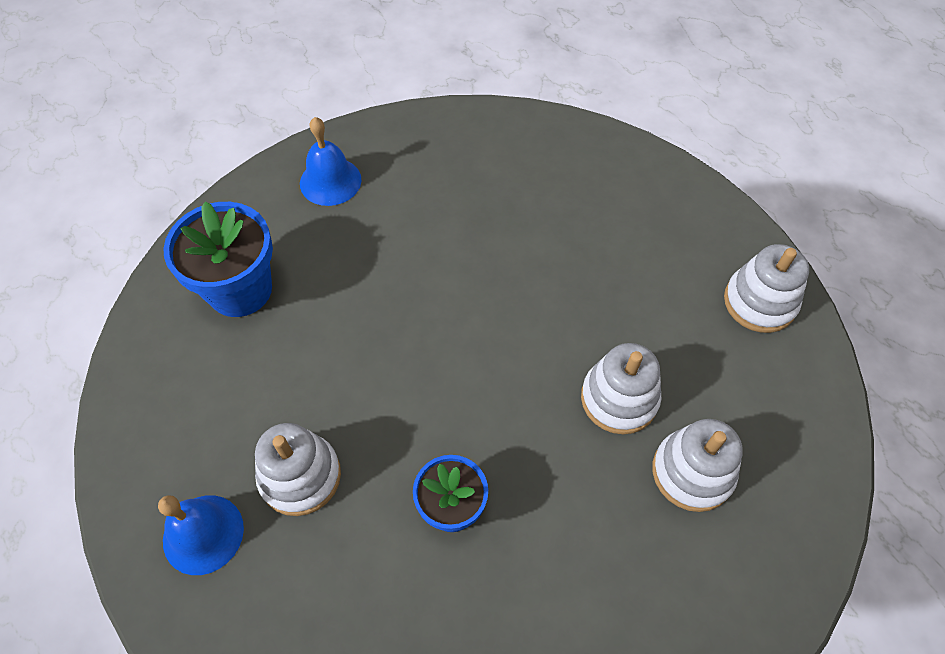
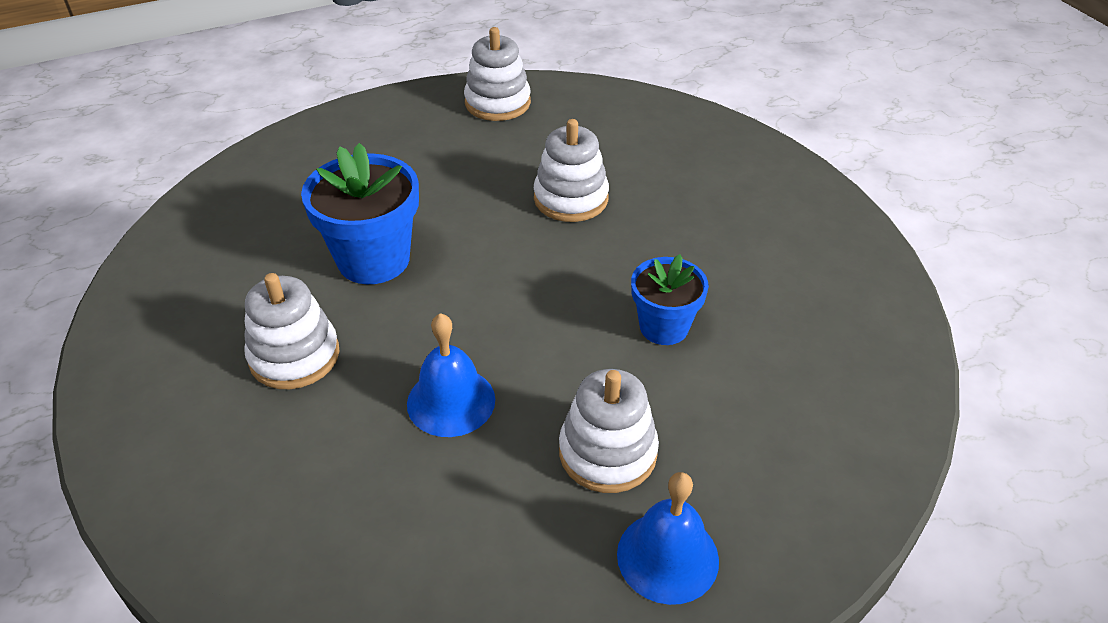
camera: 80 degrees left, 15 degrees down
(240, 290) = (313, 508): blue flower pot -> blue flower pot (373, 259)
(330, 181) = (175, 394): blue bell -> blue bell (451, 401)
(692, 472) = (650, 171): white stacking toy -> white stacking toy (294, 356)

